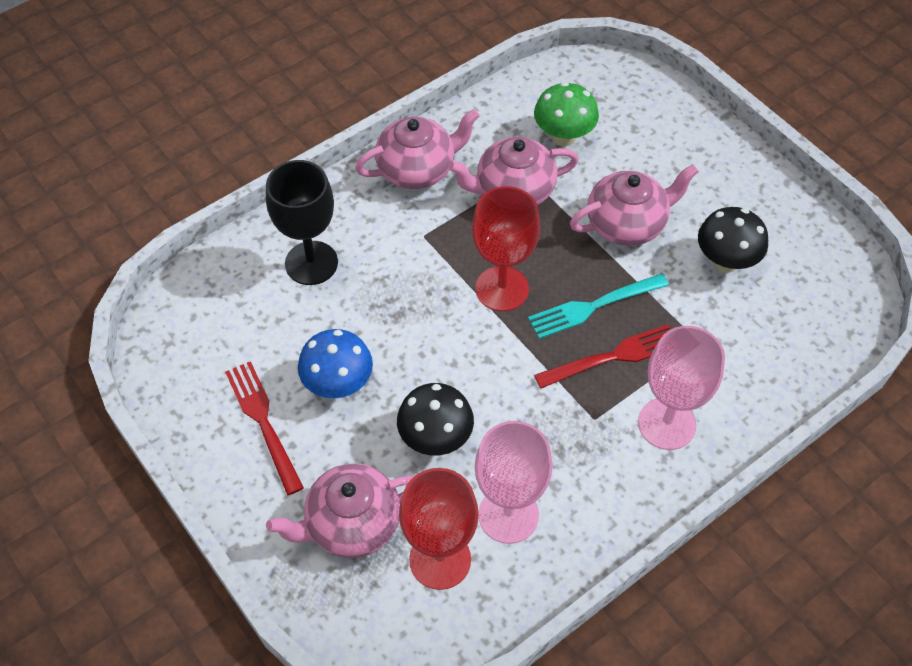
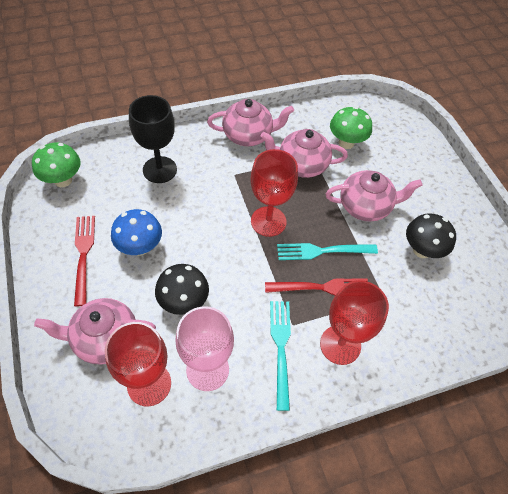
camera: 15 degrees right, 0 degrees up
(175, 325) = (63, 180): none -> green mushroom
(591, 453) = (281, 347): none -> turquoise fork
(666, 424) = (340, 345): pink goblet -> red goblet

